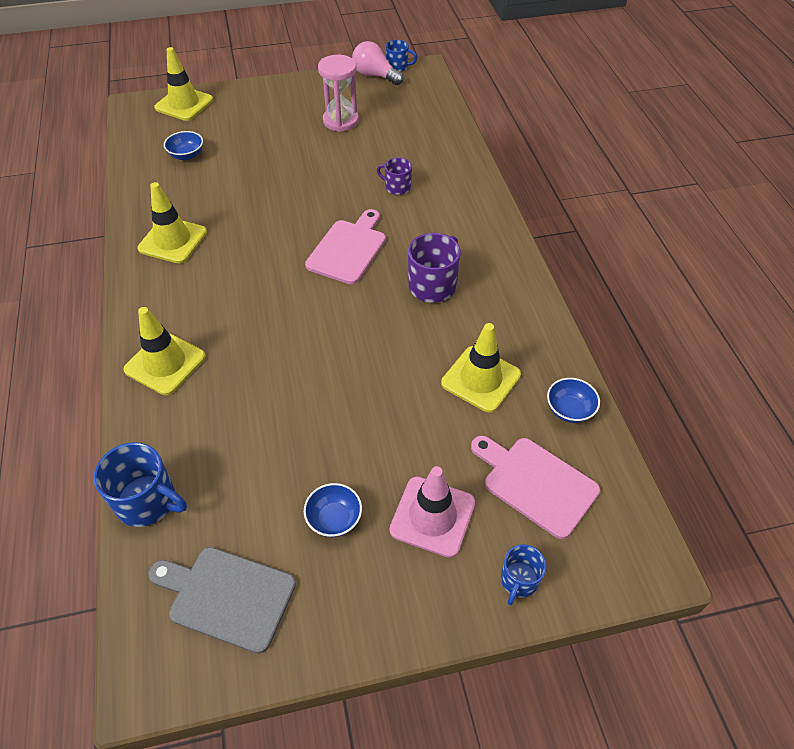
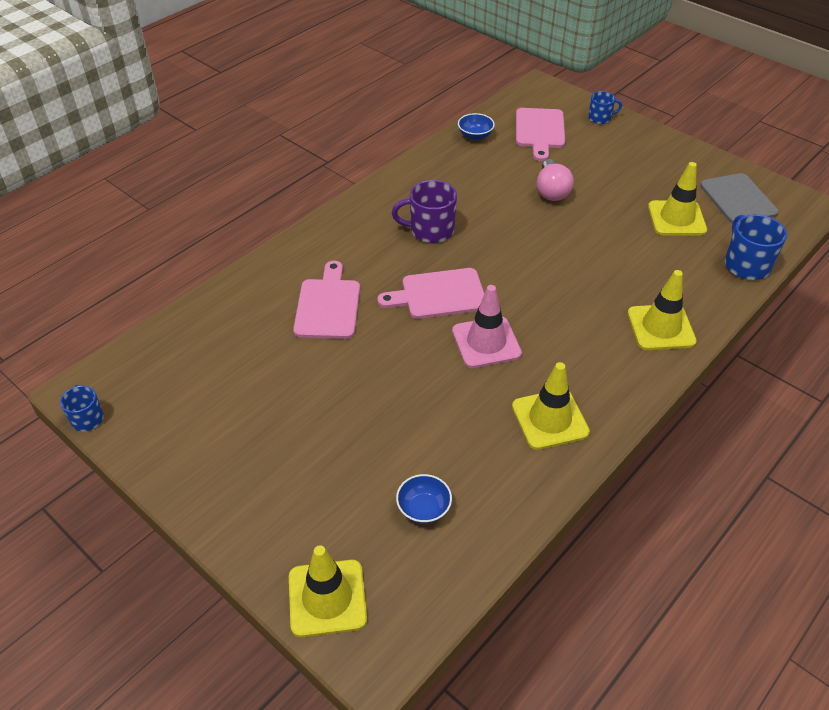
camera: 125 degrees left, 5 degrees down
(334, 519) = (652, 188): blue bowl -> none
(341, 121) = (247, 407): pink hourglass -> none
(375, 76) = (123, 429): pink light bulb -> pink light bulb (551, 191)
(397, 187) = (328, 305): purple mug -> pink cutting board
(432, 516) = (604, 156): pink traffic cone -> pink traffic cone (486, 342)
(481, 379) = (491, 175): yellow traffic cone -> yellow traffic cone (676, 218)

